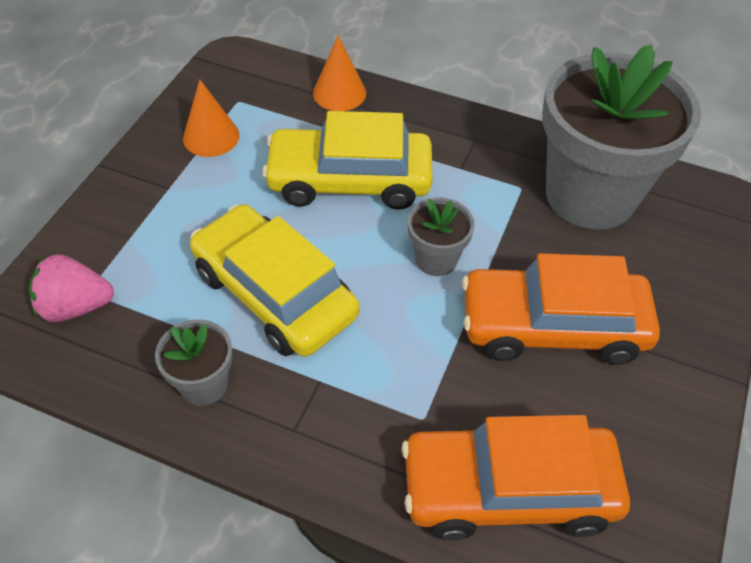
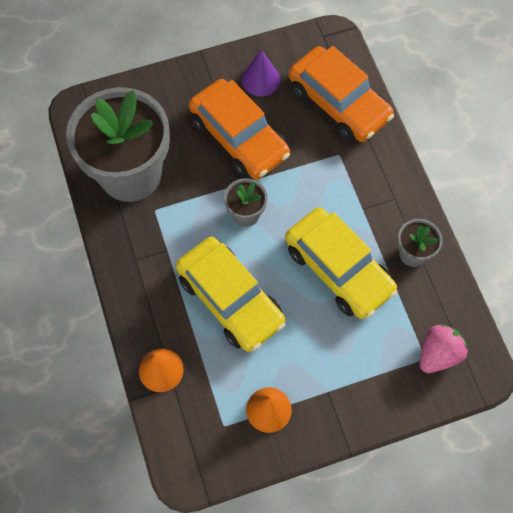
camera: 130 degrees left, 15 degrees up
(75, 306) = (438, 354): pink strawberry -> pink strawberry turned 90 degrees counterclockwise
(274, 293) = (338, 269): yellow car -> yellow car turned 45 degrees counterclockwise
(633, 419) = (261, 79): none -> purple cone

